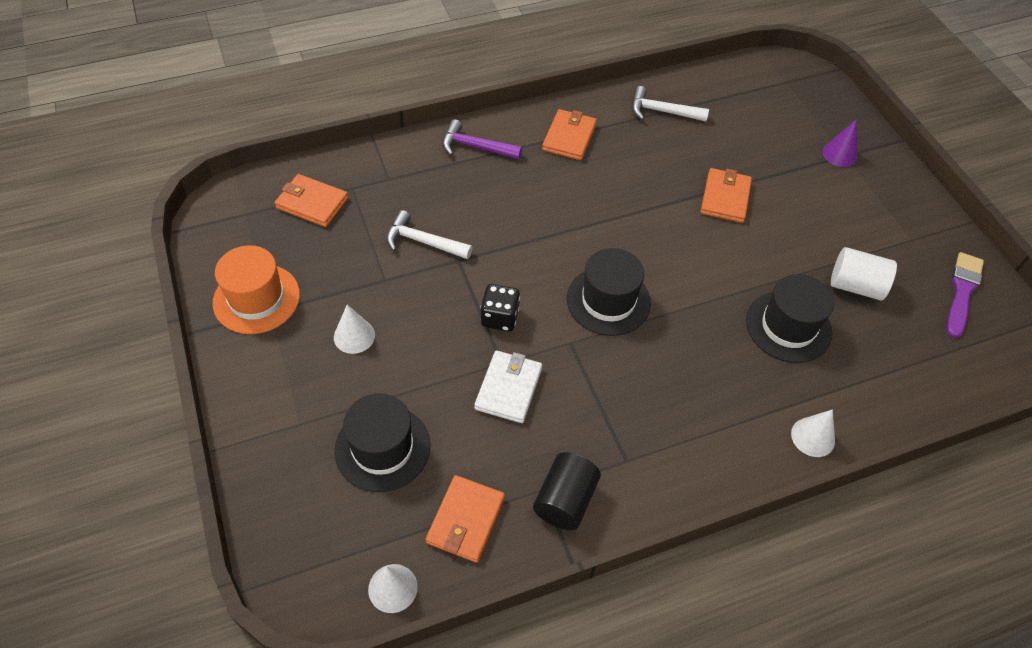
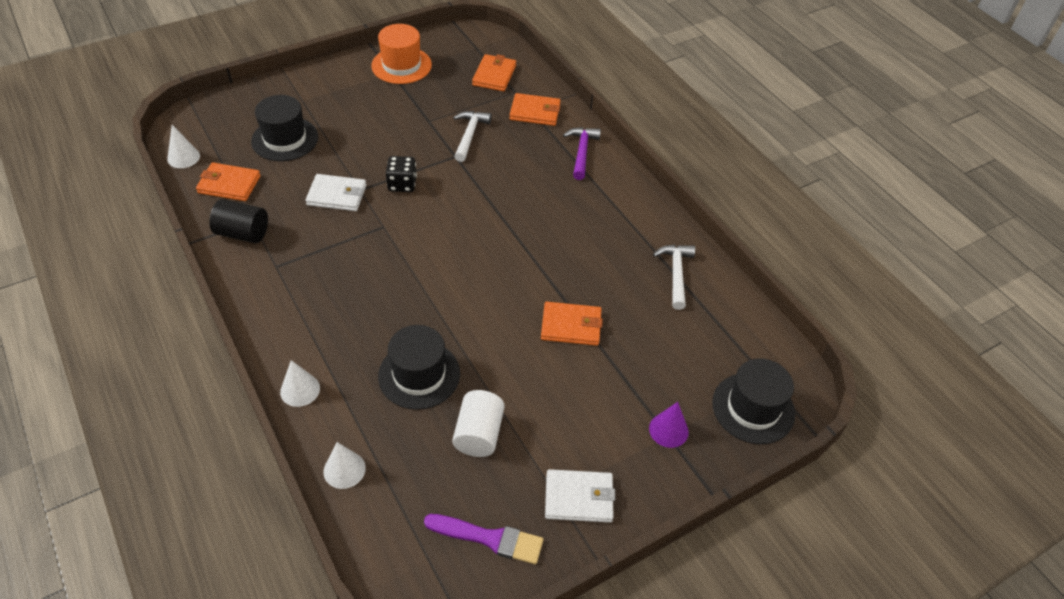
camera: 80 degrees right, 5 degrees down
(354, 336) = (375, 113): white cone -> white cone (344, 469)
(569, 137) = (614, 209): orange wallet -> orange wallet (535, 112)
(608, 300) = (429, 247): black hat -> black hat (753, 408)
(913, 224) = (579, 498): none -> white wallet

